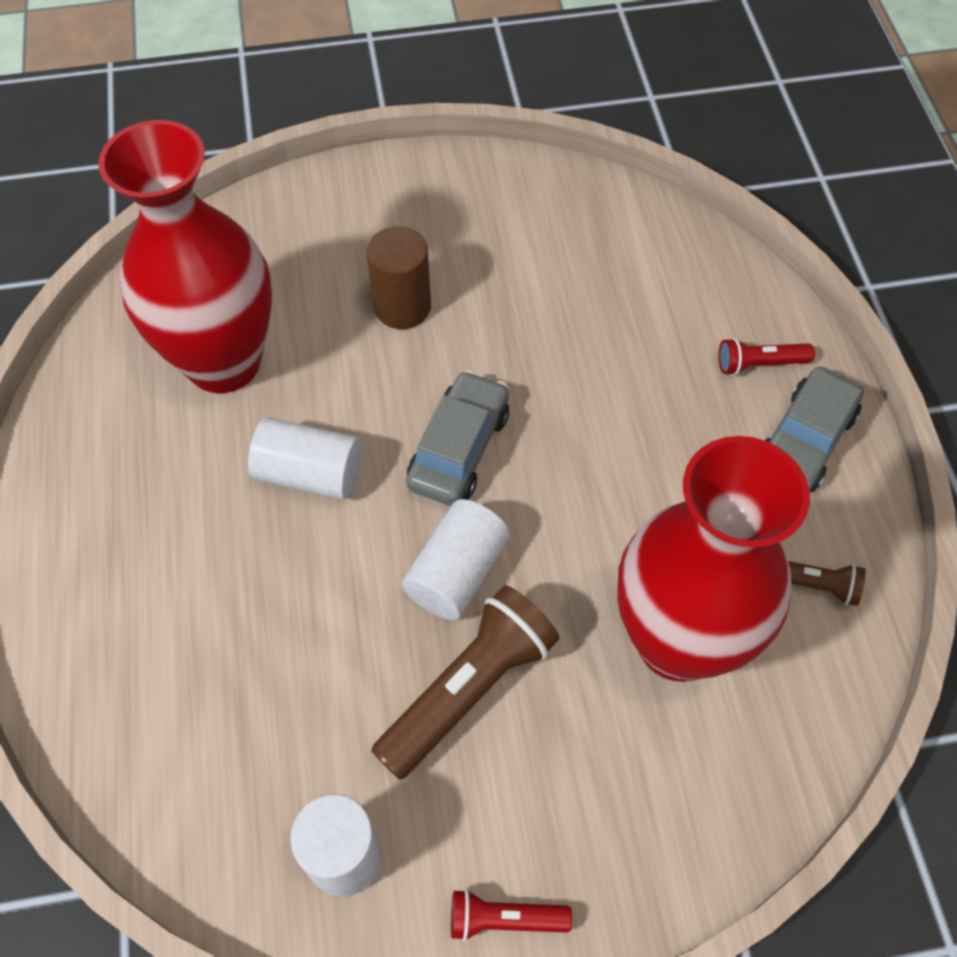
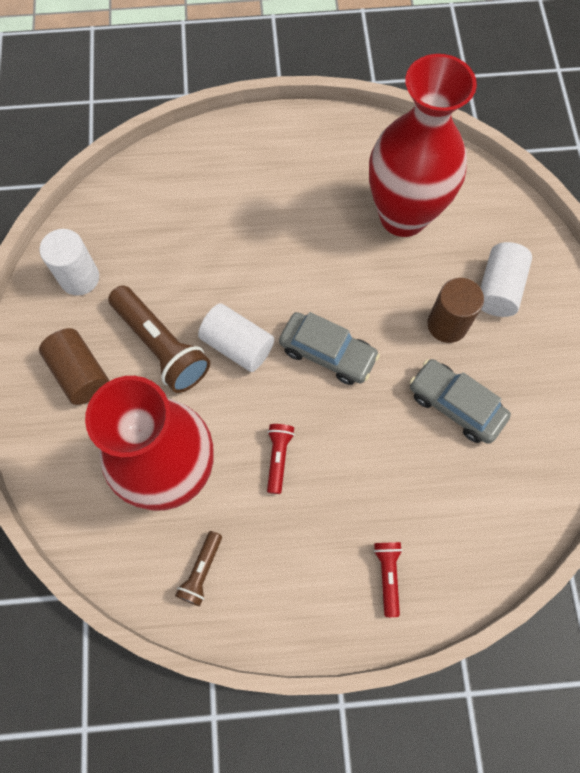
camera: 95 degrees right, 10 degrees up
(310, 473) = (316, 264): white cylinder -> white cylinder (498, 289)
(504, 919) = (31, 354): red flashlight -> red flashlight (278, 458)
(531, 820) = (80, 373): none -> brown cylinder
(804, 441) = (315, 595): grey car -> grey car (455, 405)

